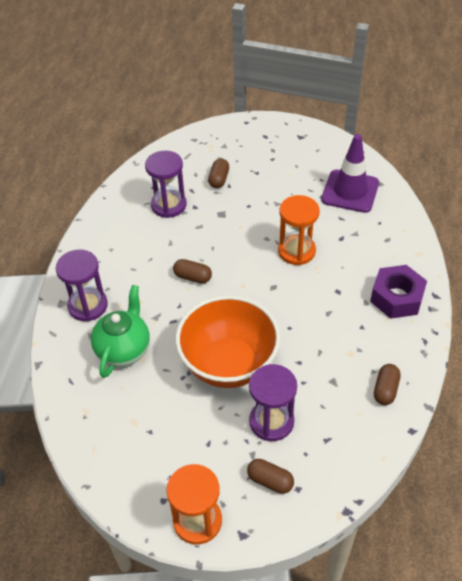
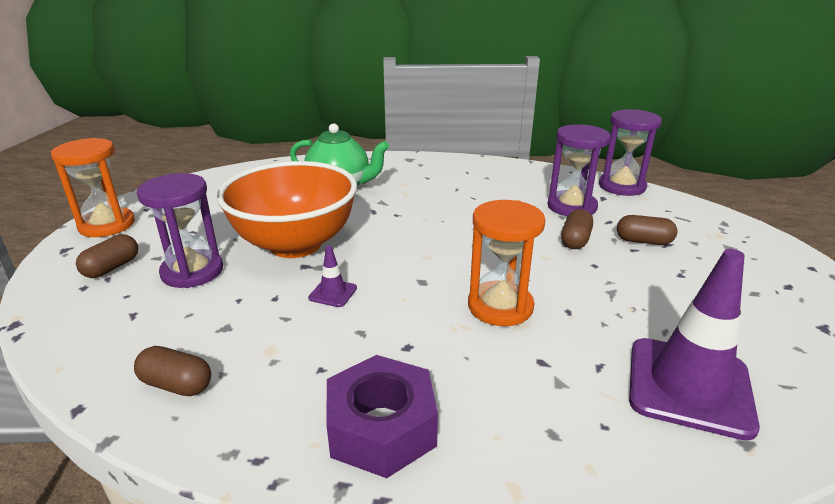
camera: 90 degrees right, 20 degrees down
(88, 306) = (404, 169): purple hourglass -> purple hourglass (622, 186)
(193, 277) = (443, 222): brown capsule -> brown capsule (575, 240)
(291, 331) = (333, 293): none -> purple traffic cone

